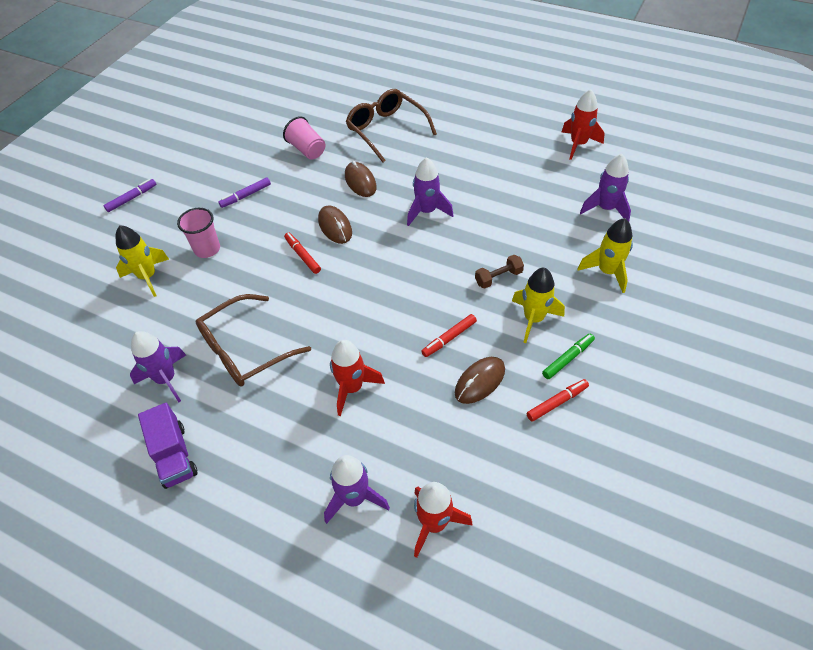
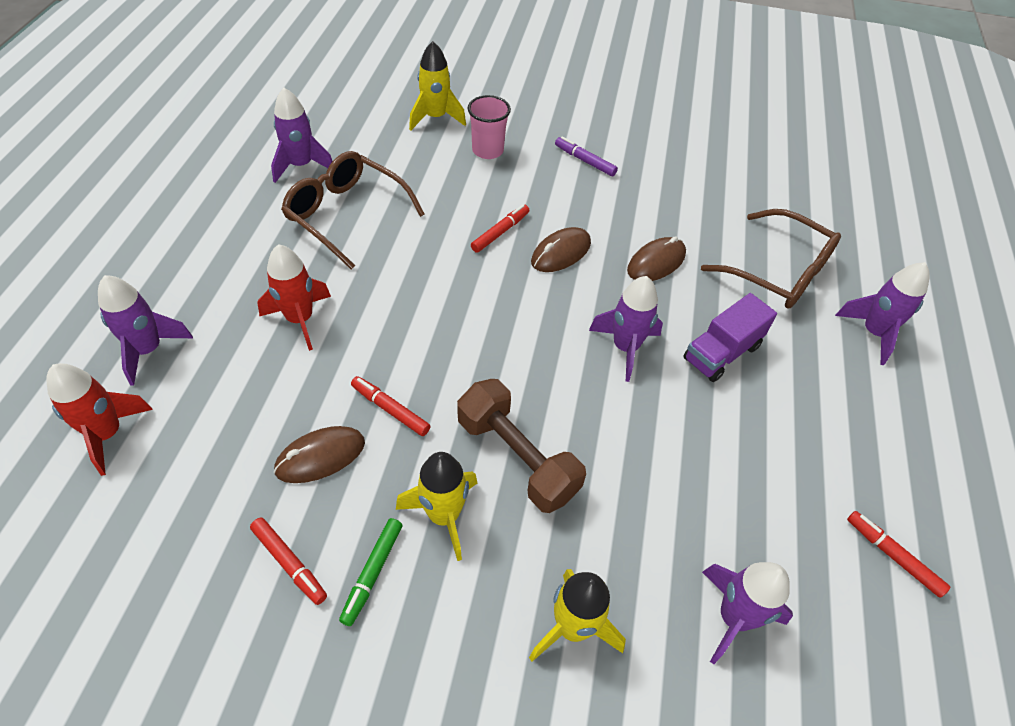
camera: 70 degrees right, 0 degrees up
(132, 198) = (546, 77): purple marker -> none
(174, 455) = (209, 194): purple truck -> purple truck (721, 353)
(307, 150) = (693, 197): pink cup -> none
(386, 130) = (778, 271): brown glasses -> brown glasses turned 90 degrees clockwise
(443, 107) = (873, 333): none -> purple rocket
(480, 381) = (320, 456): brown mouse -> brown mouse turned 60 degrees counterclockwise
(498, 277) = (517, 457): brown dumbbell -> brown dumbbell, size x1.86
(568, 359) = (372, 573): green marker -> green marker turned 75 degrees clockwise
(578, 144) = (892, 556): red rocket -> red marker

